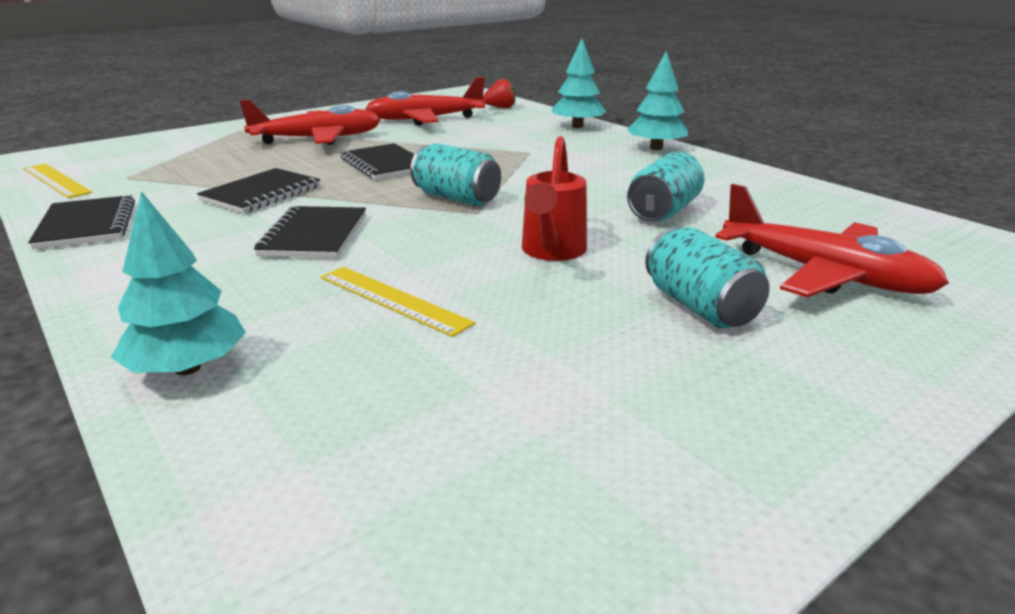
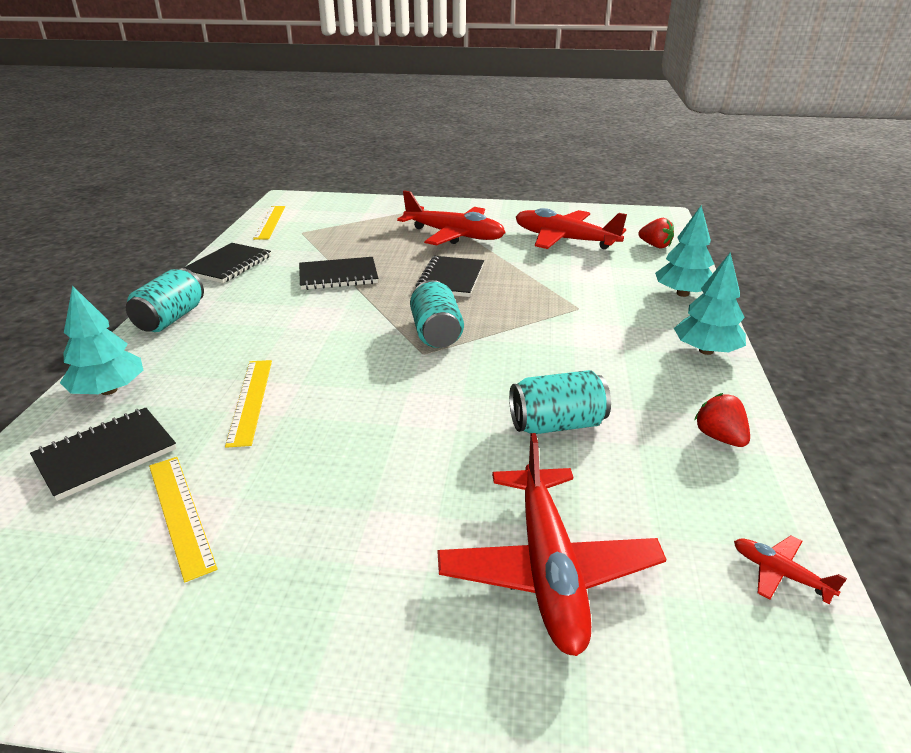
camera: 45 degrees right, 5 degrees up
(314, 235) = (303, 326): black notebook -> black notebook (106, 455)
(528, 395) = (181, 513): none -> yellow ruler
(551, 252) = (398, 416): red watering can -> none
(700, 307) = (391, 526): turquoise can -> turquoise can (171, 319)
(754, 182) = (719, 437): none -> red strawberry
(903, 221) = (779, 573): none -> red plane

